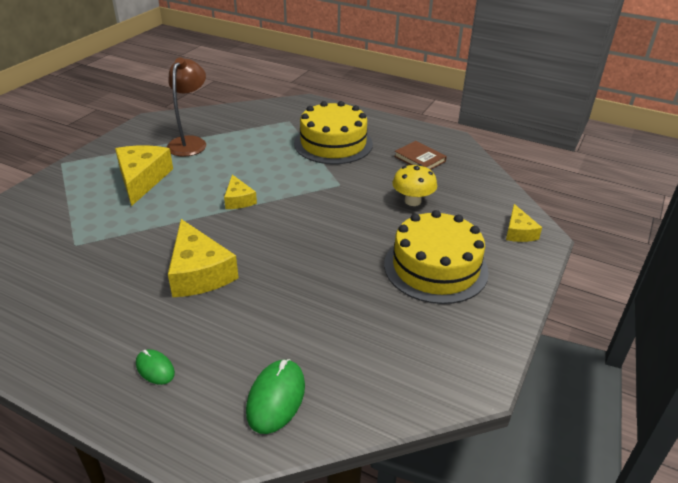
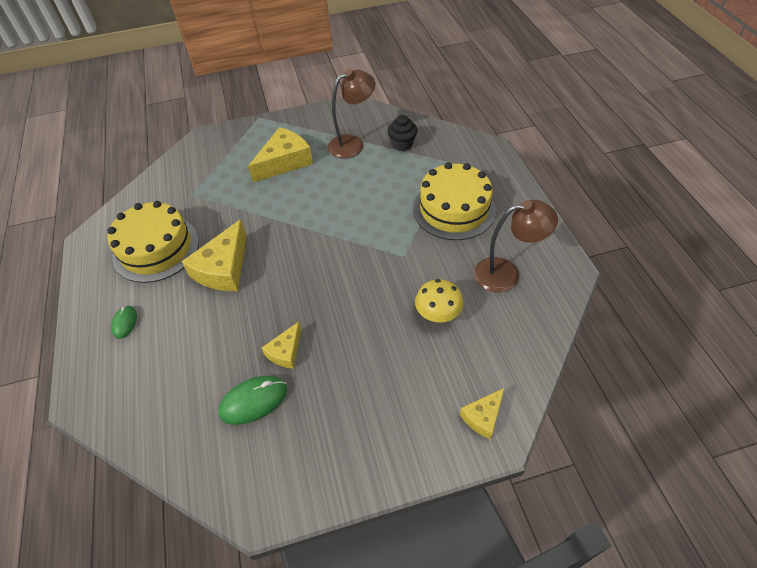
camera: 50 degrees right, 15 degrees up
(235, 126) = (402, 144): none -> black cupcake
(238, 200) = (318, 221): yellow cheese -> yellow cheese (285, 351)
(276, 398) = (148, 401): green mouse -> green mouse (253, 401)
(420, 159) = (506, 274): brown book -> brown lamp
(435, 267) = (366, 391): yellow cake -> yellow cake (156, 248)

